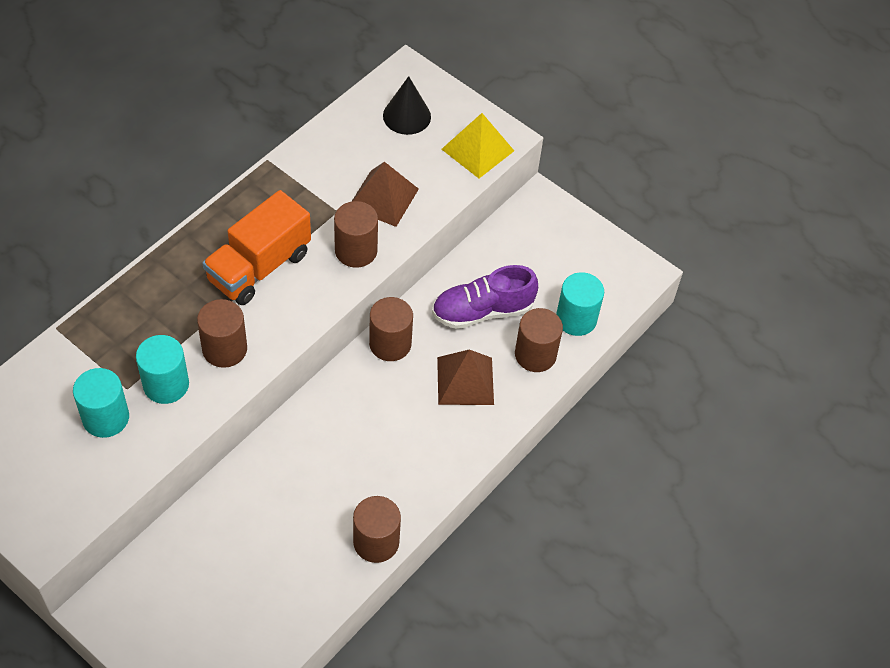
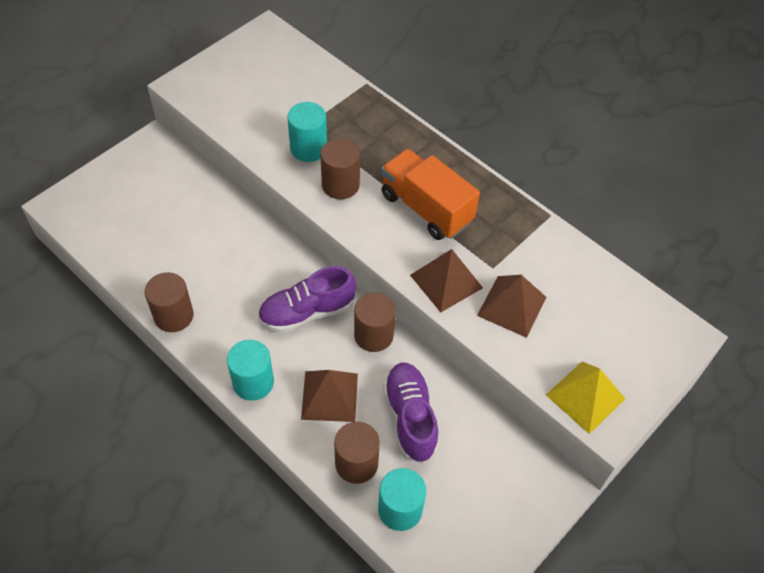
camera: 95 degrees right, 0 degrees up
(106, 418) = (281, 114): turquoise cylinder -> turquoise cylinder (253, 382)
(356, 250) = (446, 281): brown cylinder -> brown pyramid
(364, 407) = (307, 312): none -> purple shoe
(407, 116) = (623, 332): black cone -> none

